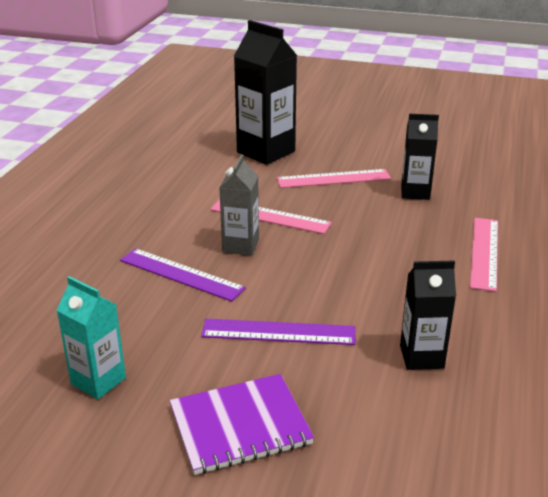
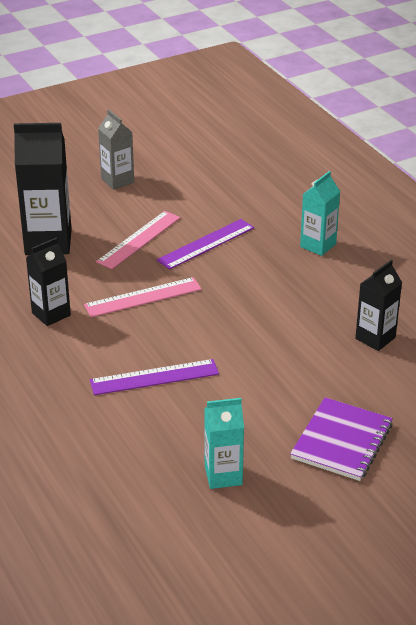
camera: 45 degrees left, 5 degrees up
(240, 246) = (159, 332): grey carton -> grey carton (117, 181)
(278, 332) = (278, 375): purple ruler -> purple ruler (206, 244)
(415, 192) = (212, 221): black carton -> black carton (51, 314)
(484, 252) = (318, 245): pink ruler -> turquoise carton

